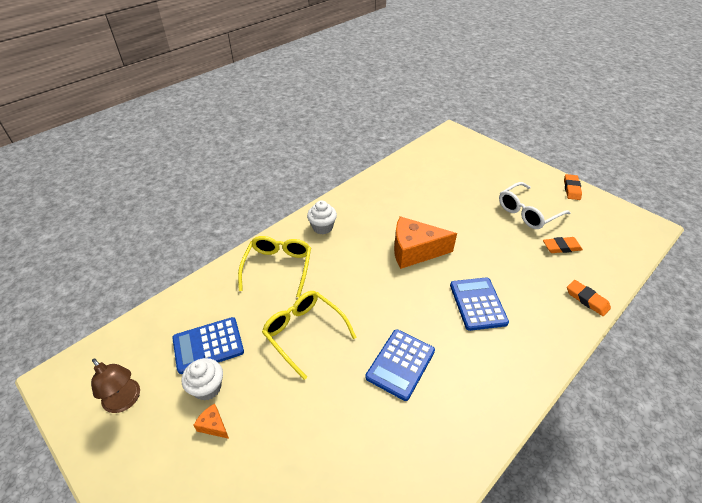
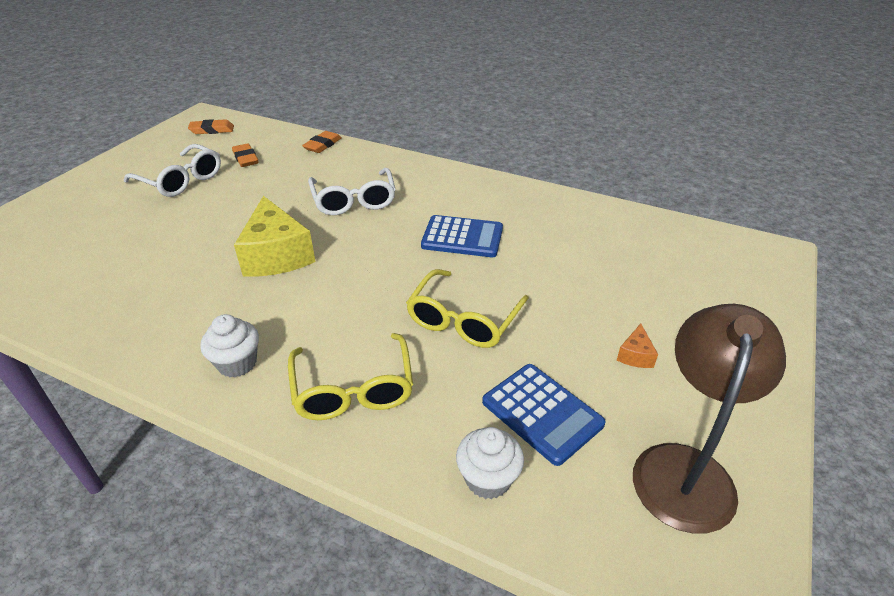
camera: 110 degrees left, 5 degrees down
(125, 401) = (685, 468): brown lamp -> brown lamp, size x1.64
(207, 388) = (599, 383): white cupcake -> white cupcake (488, 479)
(278, 267) = (353, 389): yellow glasses -> yellow glasses turned 90 degrees counterclockwise
(415, 251) = (276, 255): orange cheese -> yellow cheese
(478, 304) = (354, 200): blue calculator -> white glasses
(571, 189) = (129, 154): orange eraser -> orange eraser (212, 130)

